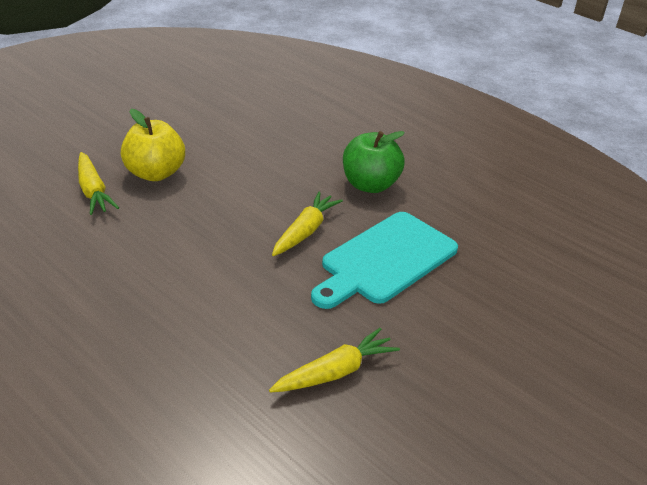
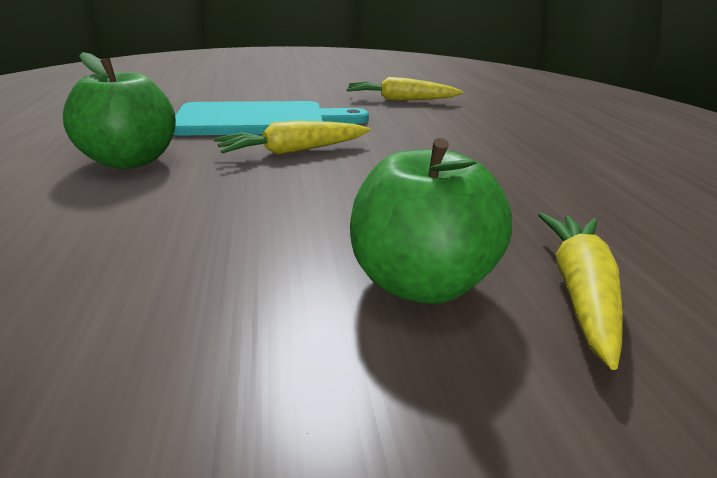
camera: 140 degrees left, 10 degrees down
(155, 173) = (421, 283): yellow apple -> green apple

